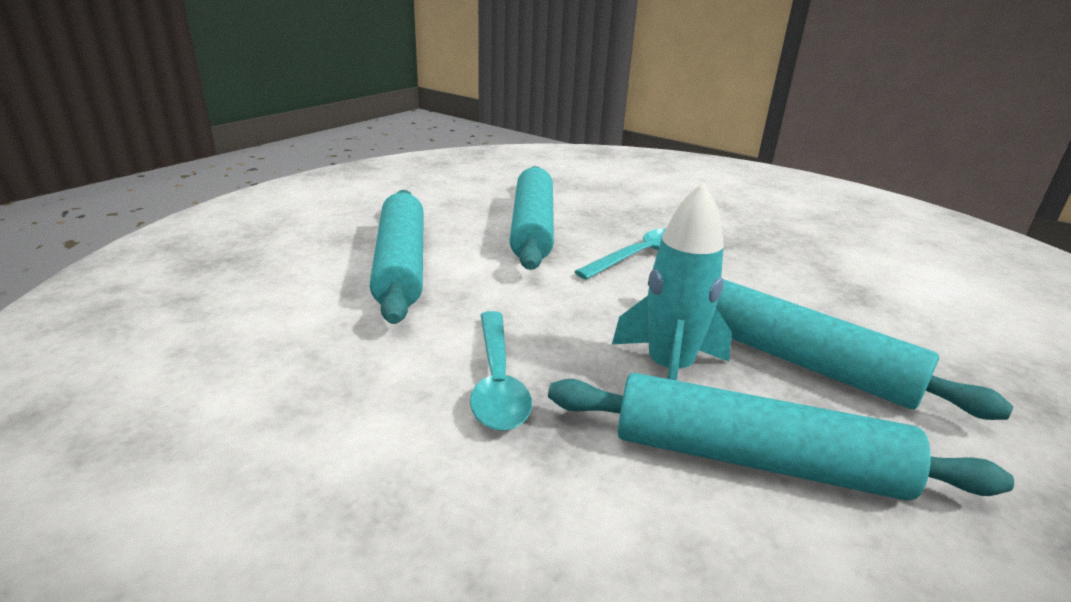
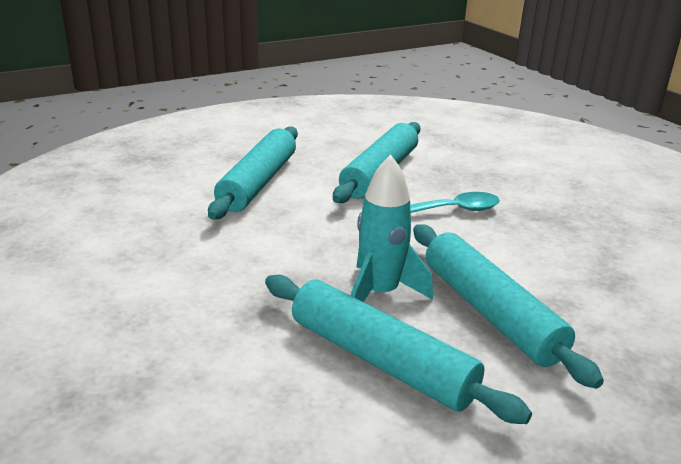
camera: 25 degrees right, 0 degrees up
(497, 381) = (255, 271): turquoise spoon -> none

